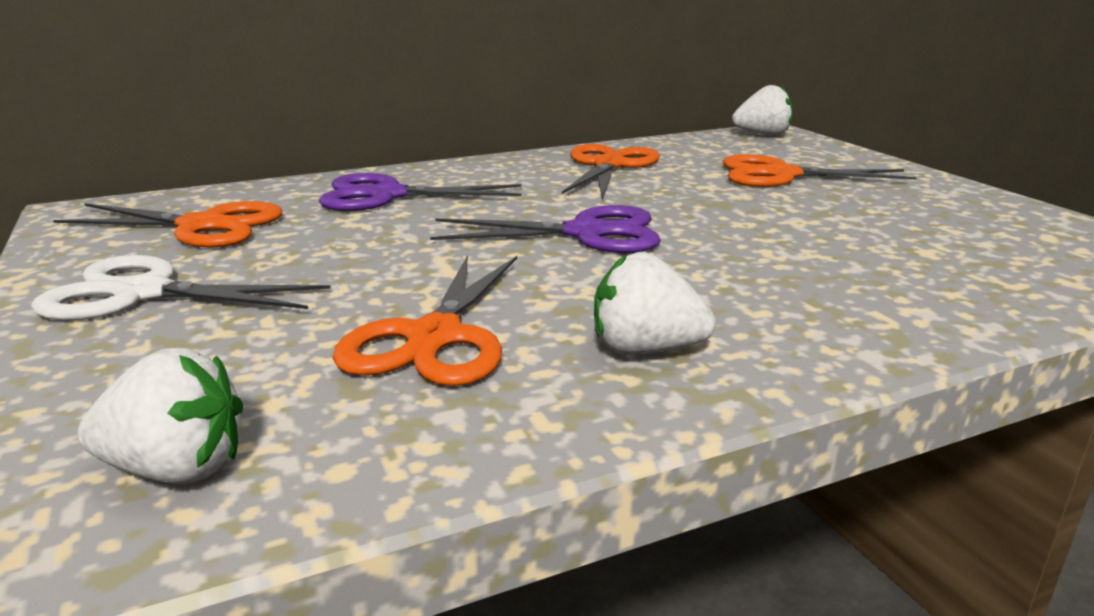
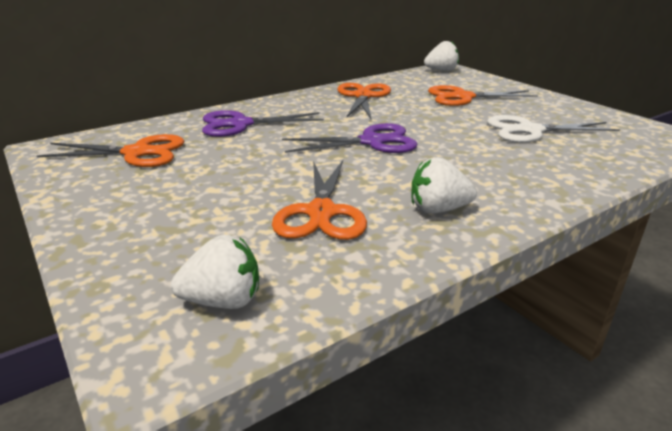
camera: 10 degrees left, 5 degrees up
(143, 293) = (130, 200): white scissors -> white scissors (530, 130)

